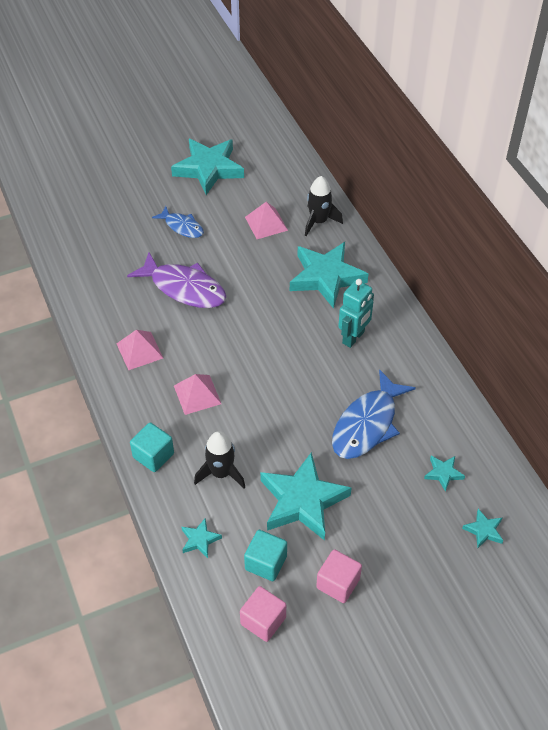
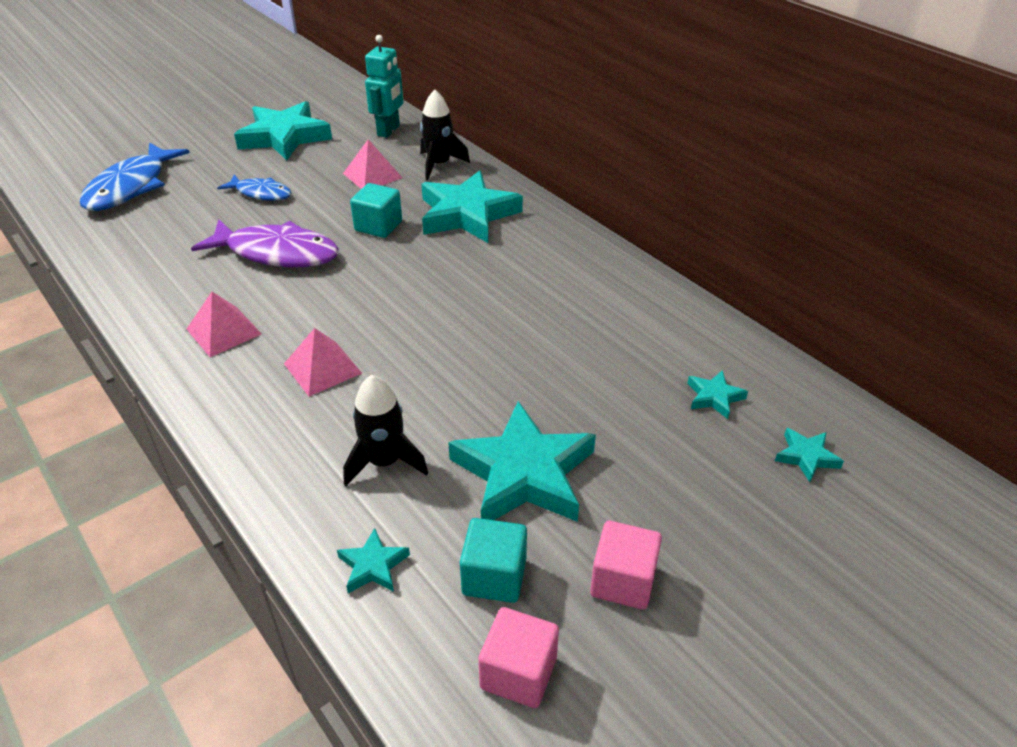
camera: 15 degrees left, 10 degrees down
(153, 455) = (269, 459): turquoise cube -> turquoise cube (378, 226)
(353, 337) = (526, 268): turquoise robot -> turquoise robot (389, 130)
(367, 424) = (582, 359): blue fish -> blue fish (131, 187)

